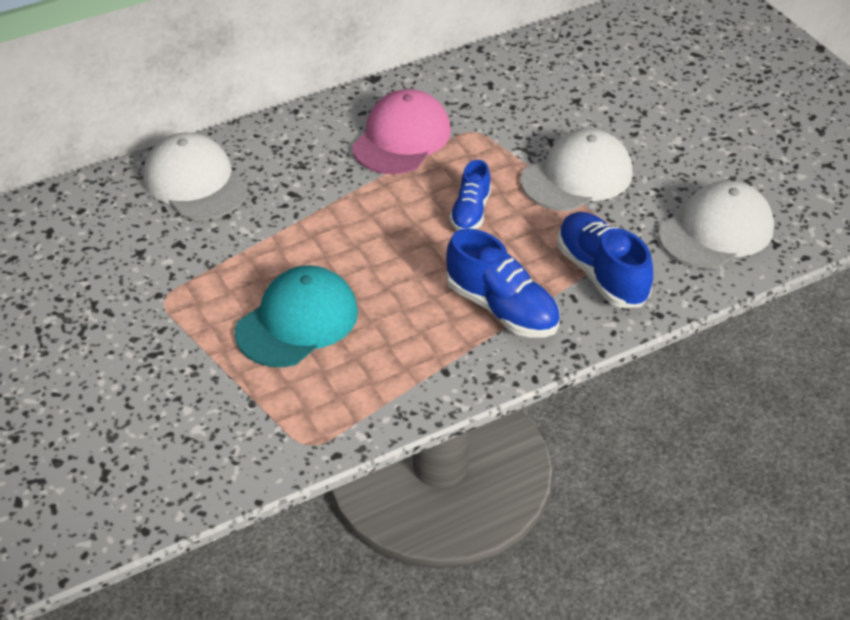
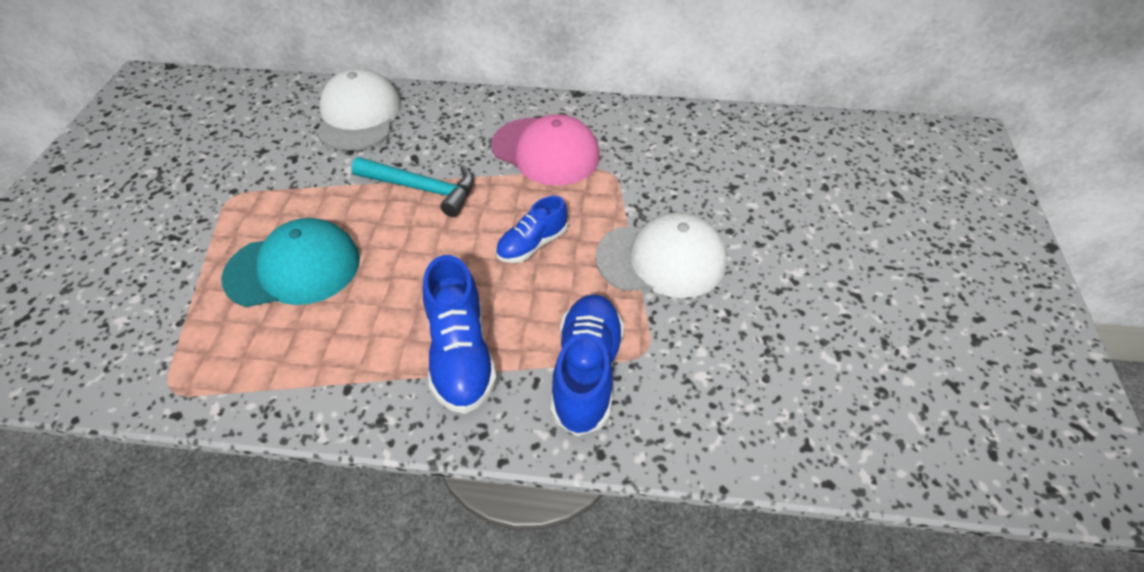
camera: 35 degrees right, 5 degrees up
(331, 214) = (422, 189): none -> turquoise hammer
(401, 138) = (545, 151): pink cap -> pink cap turned 60 degrees clockwise
(716, 231) = (750, 392): white cap -> none

